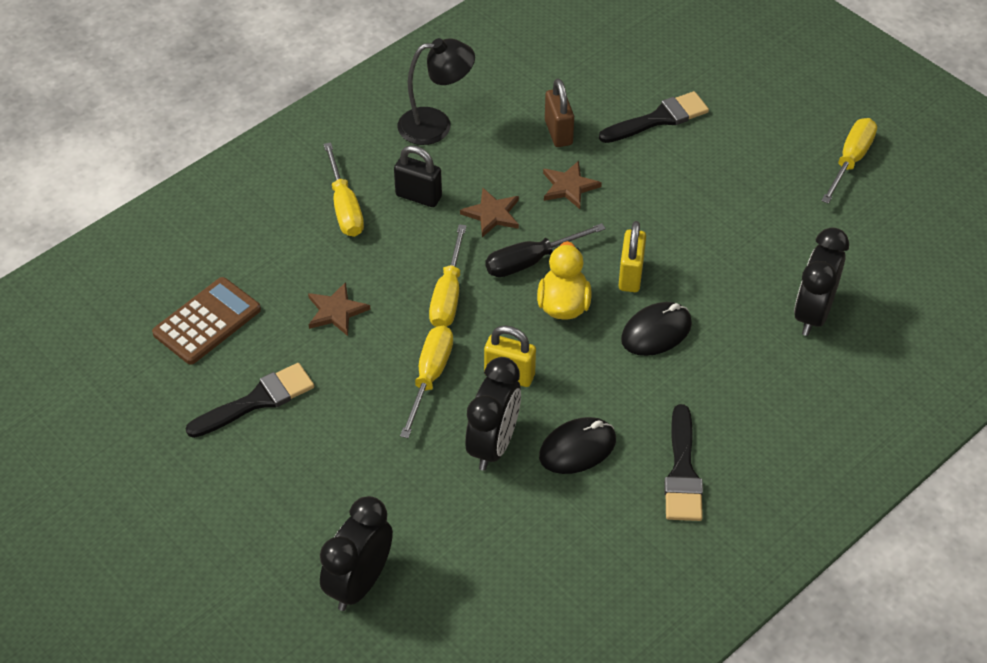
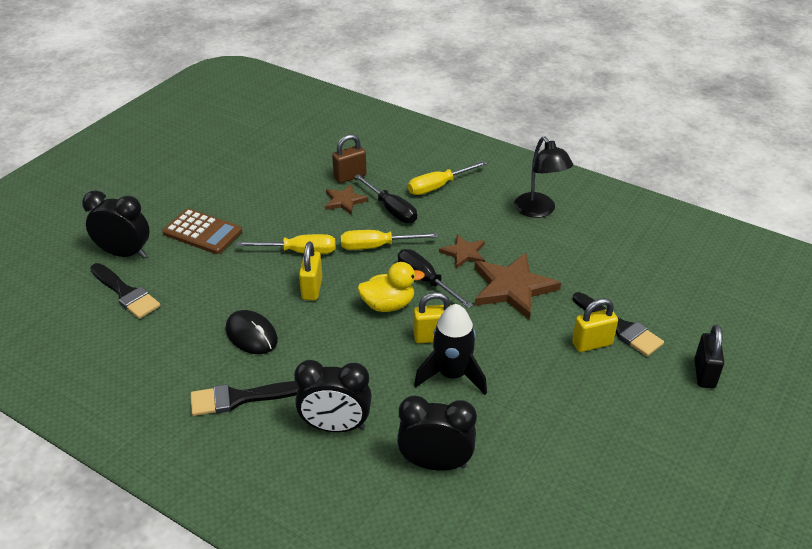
camera: 75 degrees right, 10 degrees down
(207, 322) = (318, 154): brown calculator -> brown calculator (202, 232)
(257, 400) = (261, 185): black brush -> black brush (126, 293)
(376, 265) = (391, 209): none -> black screwdriver
(418, 196) = (464, 216): black padlock -> black padlock (704, 374)
(493, 445) = (246, 292): black clock -> black clock (335, 426)
(558, 132) = (568, 272): brown padlock -> brown padlock (350, 177)
(569, 186) = (512, 287): brown star -> brown star, size x1.79
(656, 332) = (379, 361): black mouse -> none
(677, 148) = (592, 344): none -> yellow padlock
(693, 272) = (452, 375): none -> black rocket
(850, 160) = (647, 470): yellow screwdriver -> none

